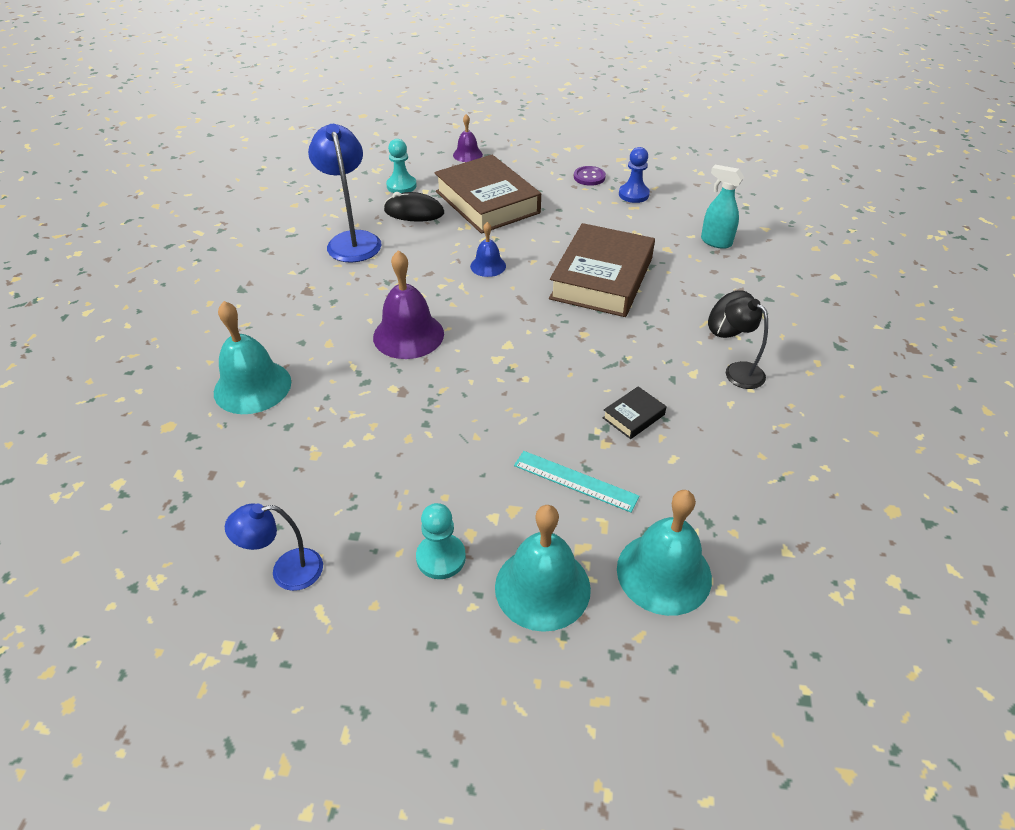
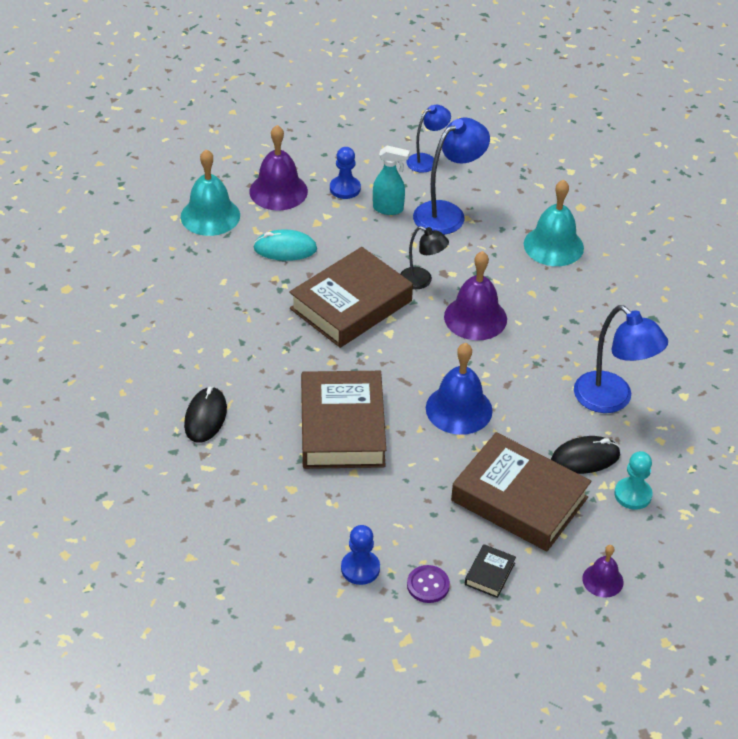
camera: 155 degrees right, 0 degrees up
(333, 468) = (447, 213): none -> blue lamp
(441, 557) = (345, 188): turquoise pawn -> blue pawn
(488, 266) = (459, 409): blue bell -> blue bell, size x1.79
(531, 384) = (351, 305): none -> brown book
(542, 587) = (278, 191): turquoise bell -> purple bell
(575, 481) = (285, 249): turquoise ruler -> turquoise mouse
(633, 416) = (262, 302): black book -> black book (489, 574)
(715, 242) = (242, 515): turquoise spray bottle -> turquoise spray bottle (388, 209)
(738, 370) = (189, 364): black lamp -> black lamp (422, 281)

